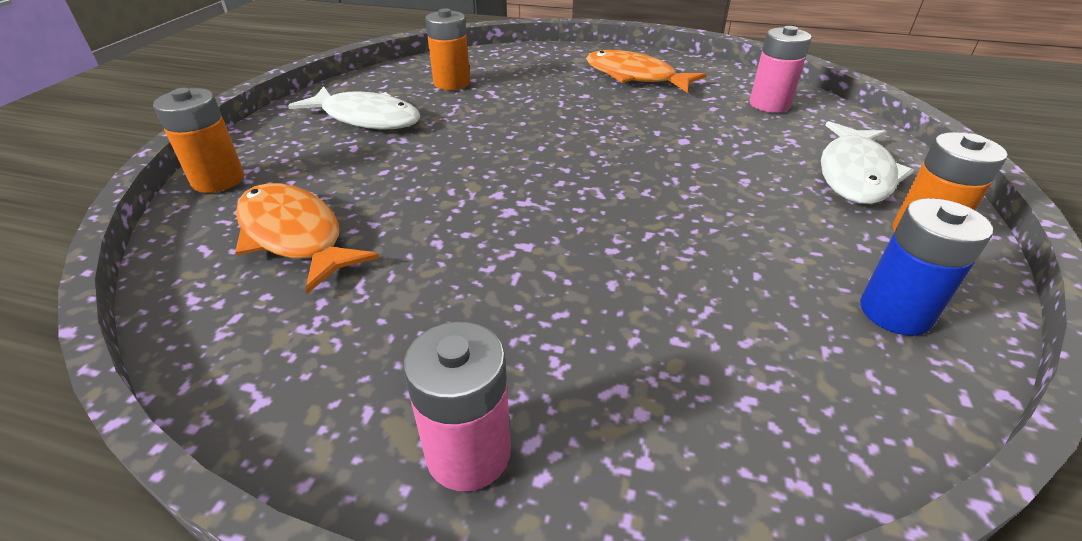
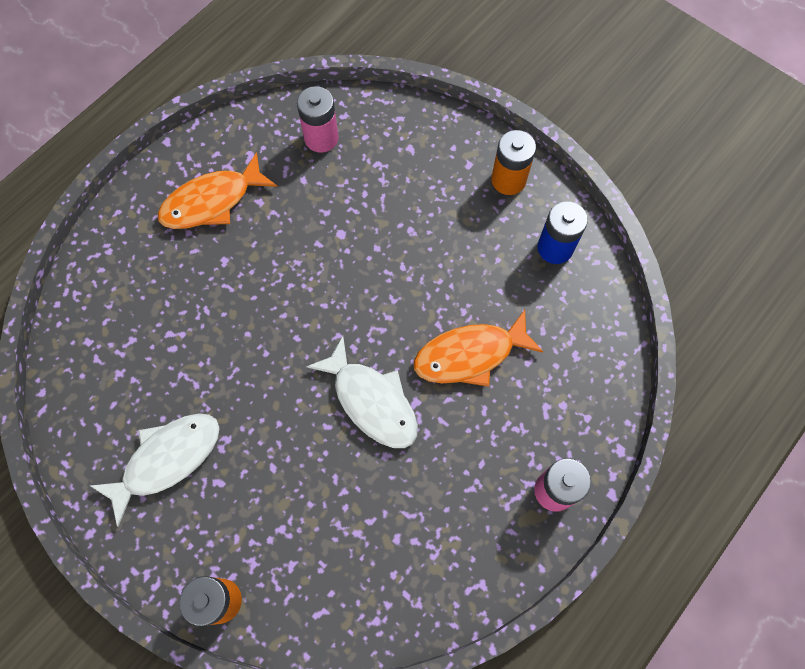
camera: 65 degrees left, 30 degrees up
(294, 236) = (334, 548): orange fish -> orange fish (470, 355)
(452, 83) = (131, 362): orange battery -> none
(855, 174) = (438, 162): white fish -> white fish (372, 401)

